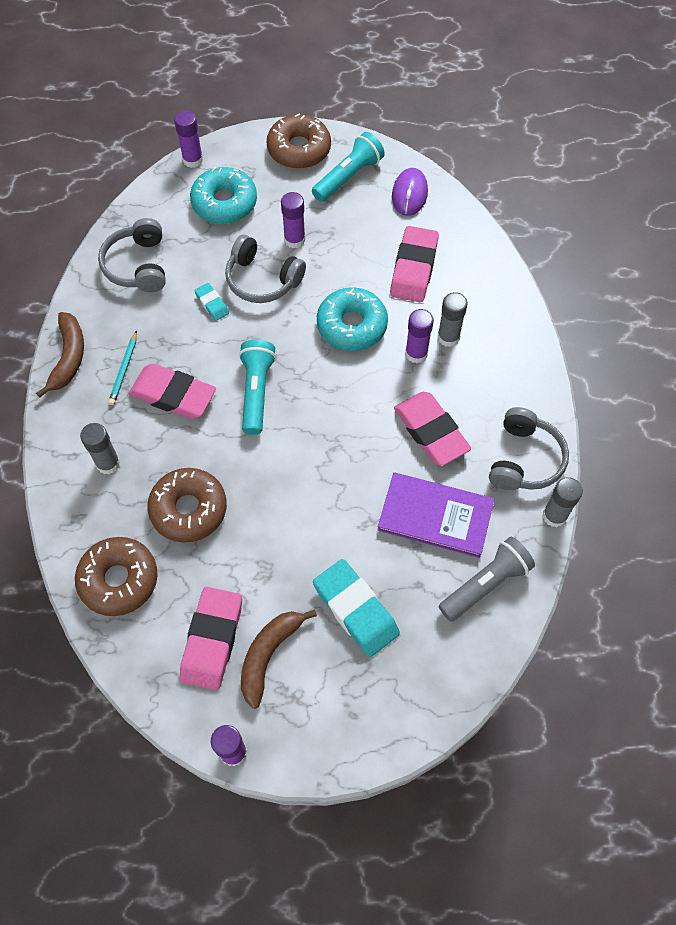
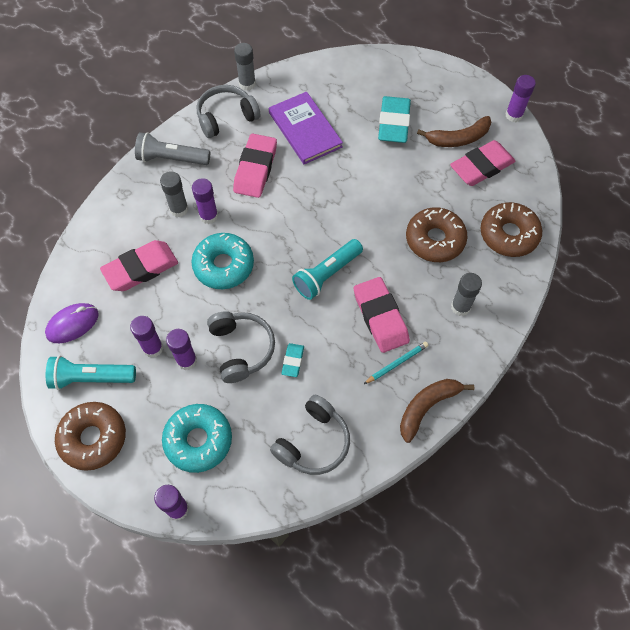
camera: 135 degrees left, 0 degrees up
(330, 227) = (153, 348): none -> purple glue stick
(486, 584) = (317, 85): grey flashlight -> grey flashlight (171, 158)

